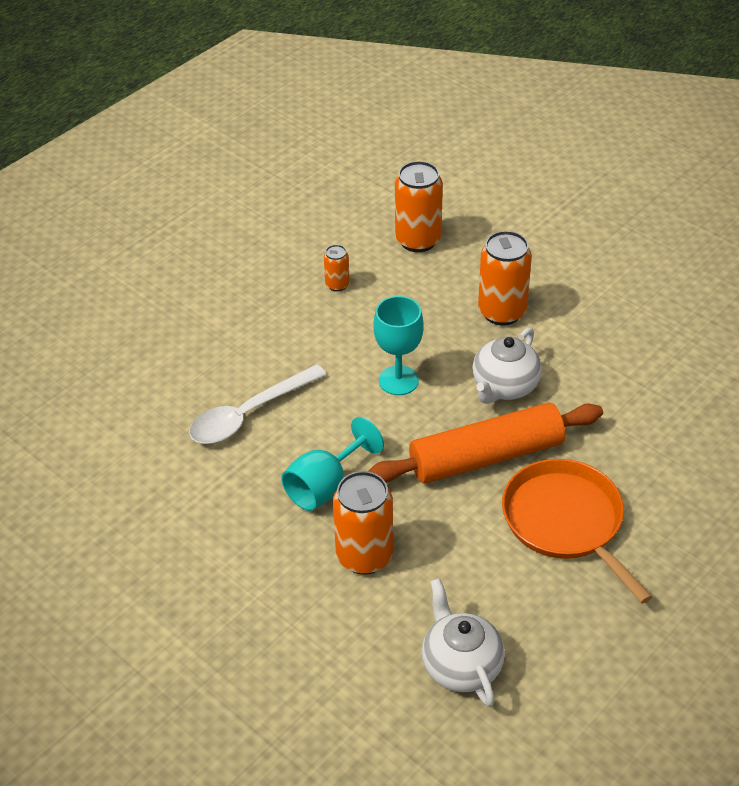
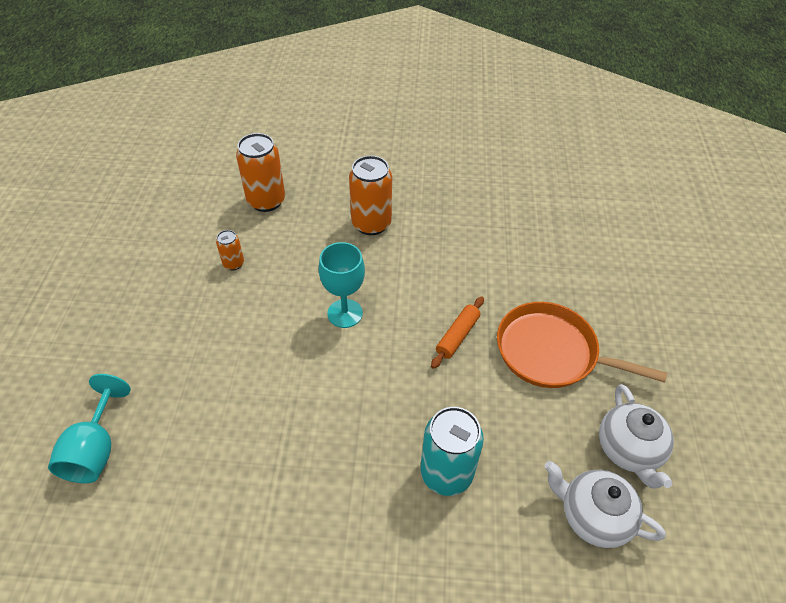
camera: 40 degrees left, 5 degrees up
(249, 414) = (251, 410): white spoon -> none
(325, 486) = (365, 433): turquoise goblet -> turquoise goblet (96, 449)
(364, 556) = (446, 473): orange can -> turquoise can
(486, 457) = (457, 336): orange rolling pin -> orange rolling pin, size x0.48
(504, 387) = (422, 277): white teapot -> white teapot (629, 450)

